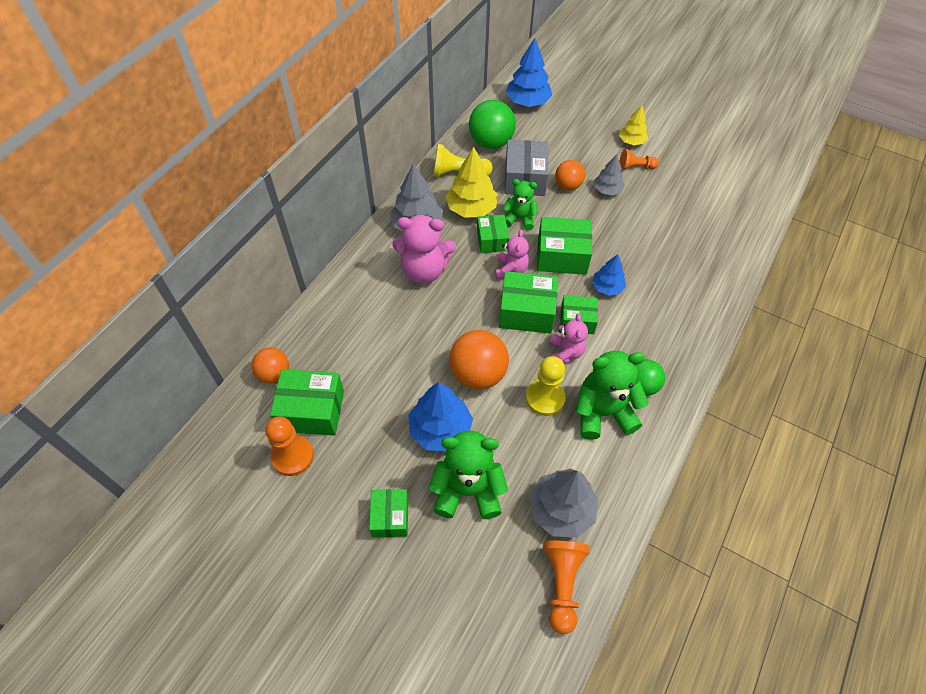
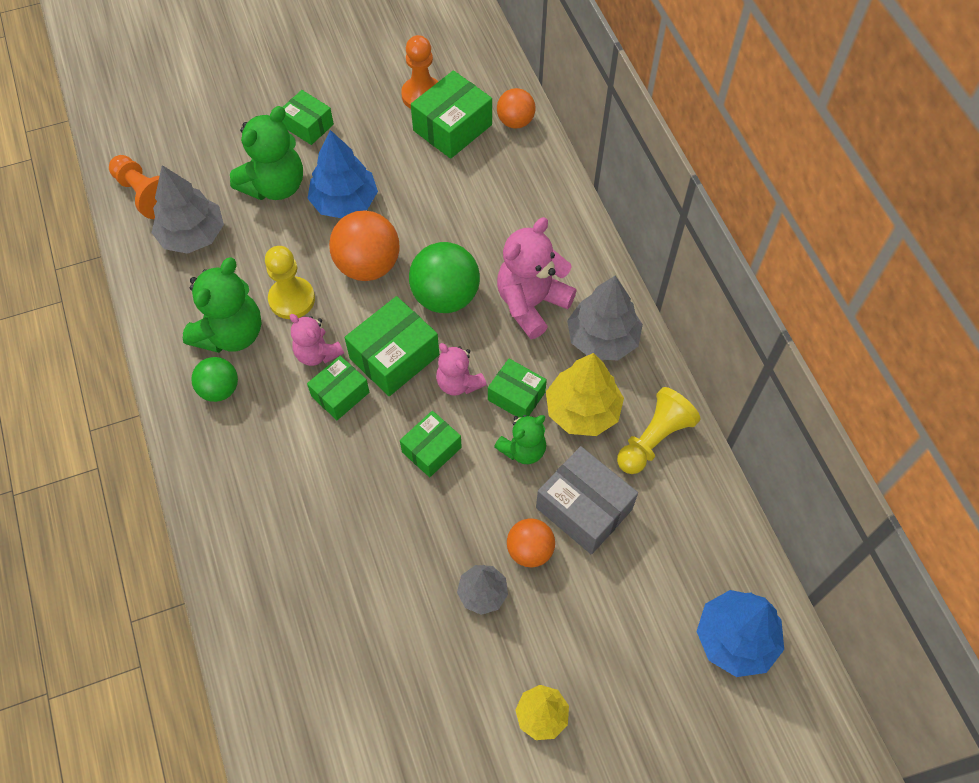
camera: 130 degrees right, 5 degrees up
(491, 143) = (683, 519): green ball -> green ball (445, 296)
(561, 256) = (431, 449): green box -> green box, size x0.64
(607, 287) = (350, 459): blue tree -> none
(635, 167) = (491, 671): orange pawn -> none

